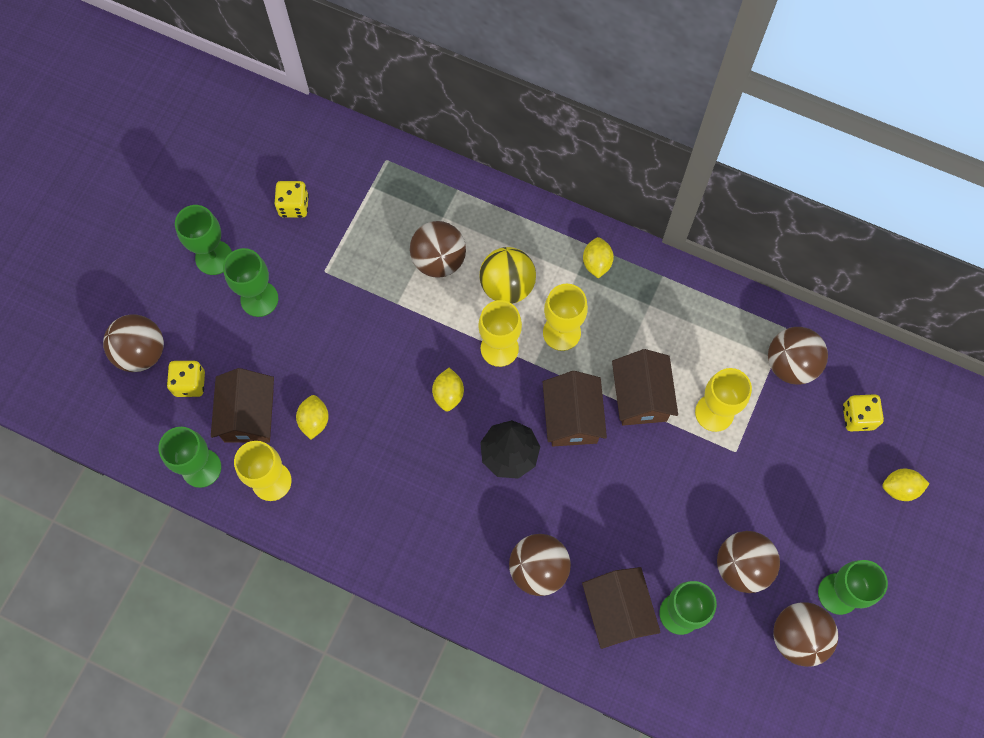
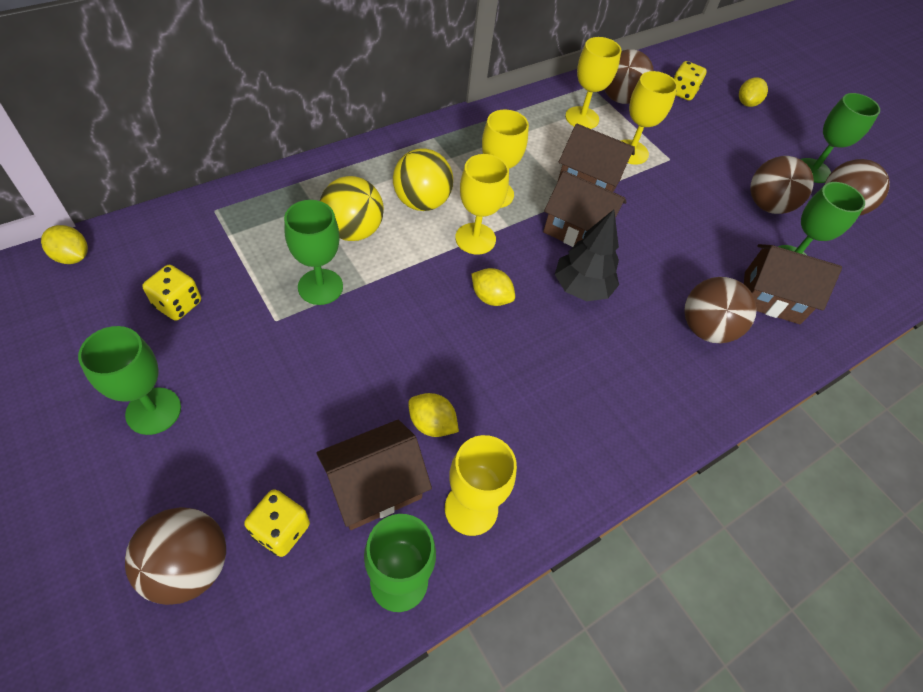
camera: 65 degrees left, 15 degrees down
(249, 415) = (374, 486): brown house -> brown house turned 60 degrees counterclockwise
(259, 299) = (247, 395): green goblet -> green goblet (320, 287)
(439, 260) = (353, 231): brown ball -> yellow ball
(596, 263) = (452, 142): yellow lemon -> yellow lemon (72, 257)
(727, 346) = (582, 118): none -> yellow goblet

